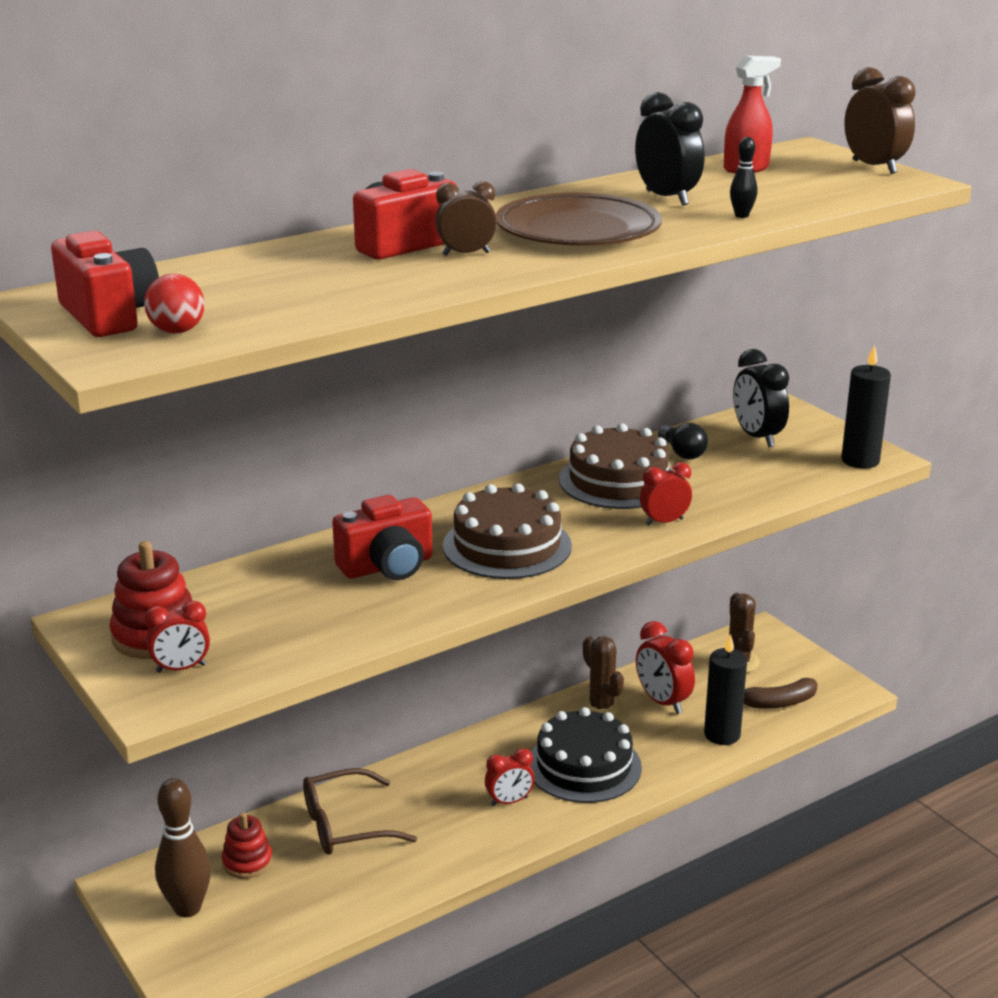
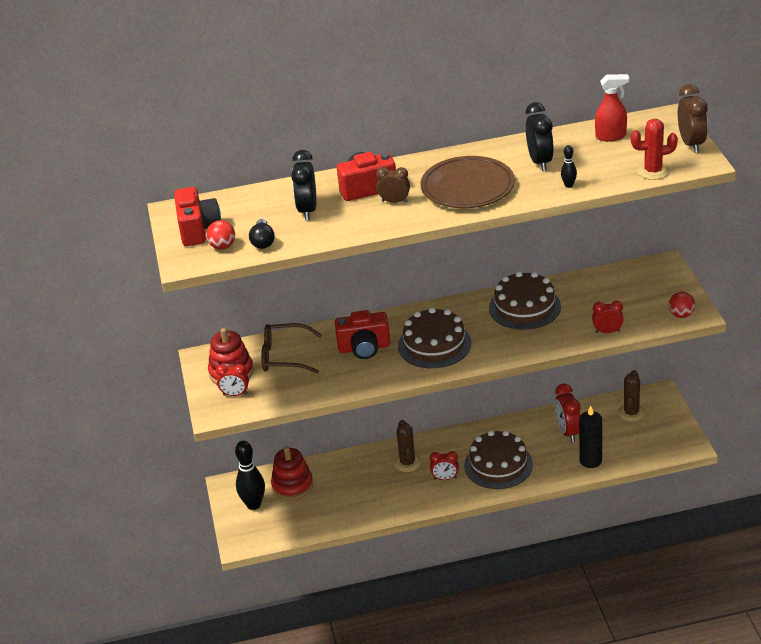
camera: 25 degrees right, 10 degrees up
(187, 908) = (253, 504): brown bowling pin -> black bowling pin
(247, 862) = (292, 485): red stacking toy -> red stacking toy, size x1.53
(346, 825) = (352, 475): brown glasses -> brown glasses (285, 356)
(584, 766) = (498, 465): black cake -> brown cake
(601, 707) = (529, 428): brown cactus -> brown cactus (407, 463)
(664, 522) = (531, 342): red clock -> red clock (607, 331)
(682, 453) = (576, 291): black light bulb -> black light bulb (263, 241)
(757, 437) = (631, 286): black clock -> black clock (307, 210)
(778, 702) = (638, 446): brown banana -> none
(853, 193) = (653, 171): none -> red cactus
(860, 461) = (681, 315): black candle -> red ball

